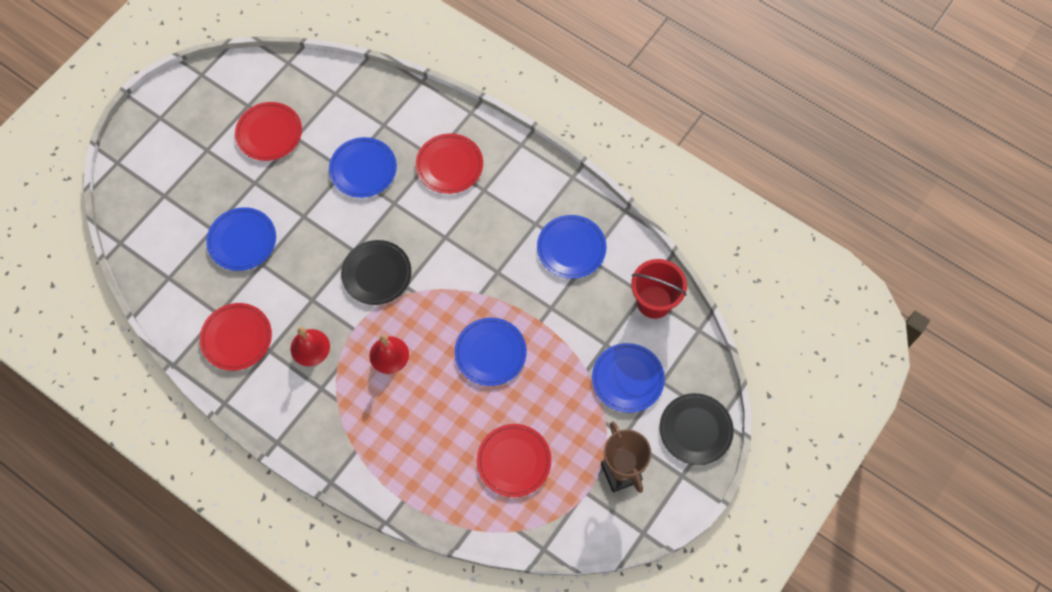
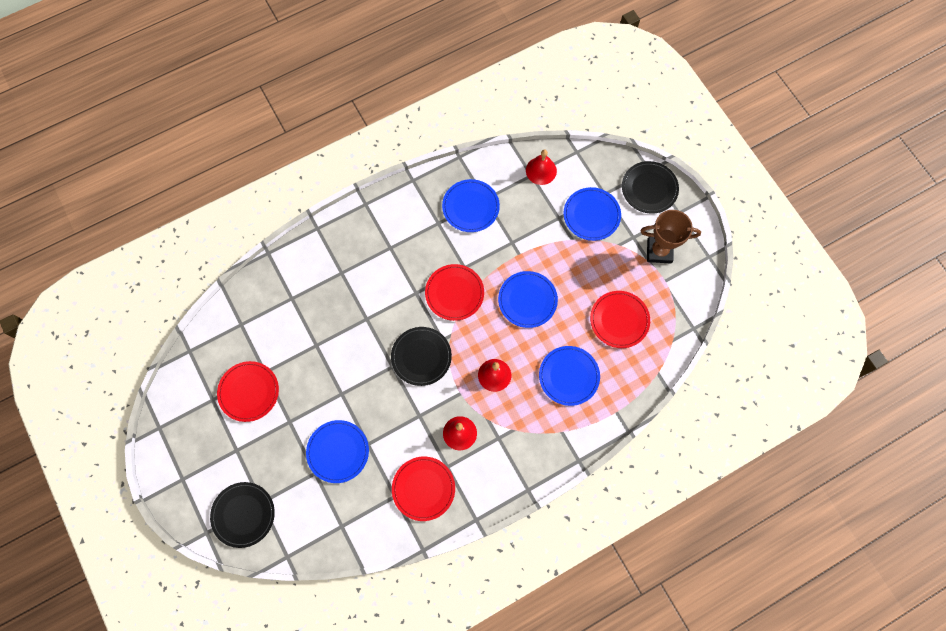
camera: 65 degrees left, 5 degrees up
(146, 186) = (243, 514): none -> black plate
(363, 169) = (323, 330): blue plate -> blue plate (569, 376)
(449, 165) = (355, 263): red plate -> red plate (454, 293)
(654, 302) = (541, 170): red bucket -> red bell

